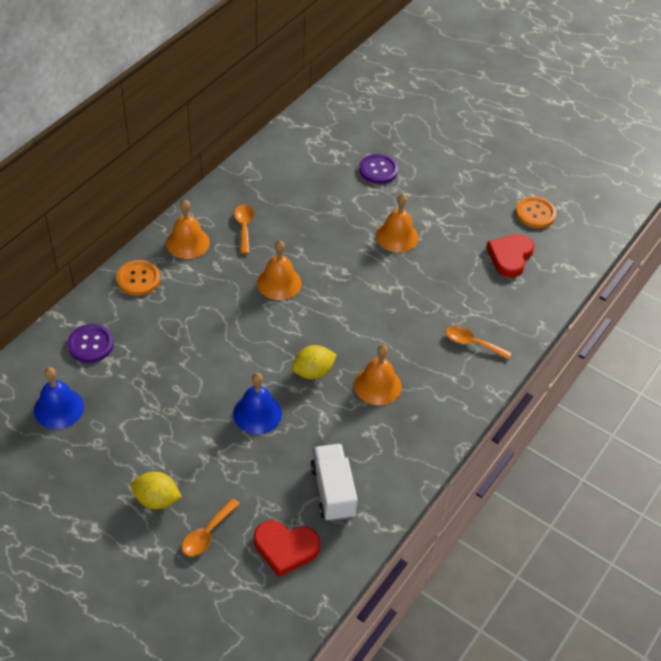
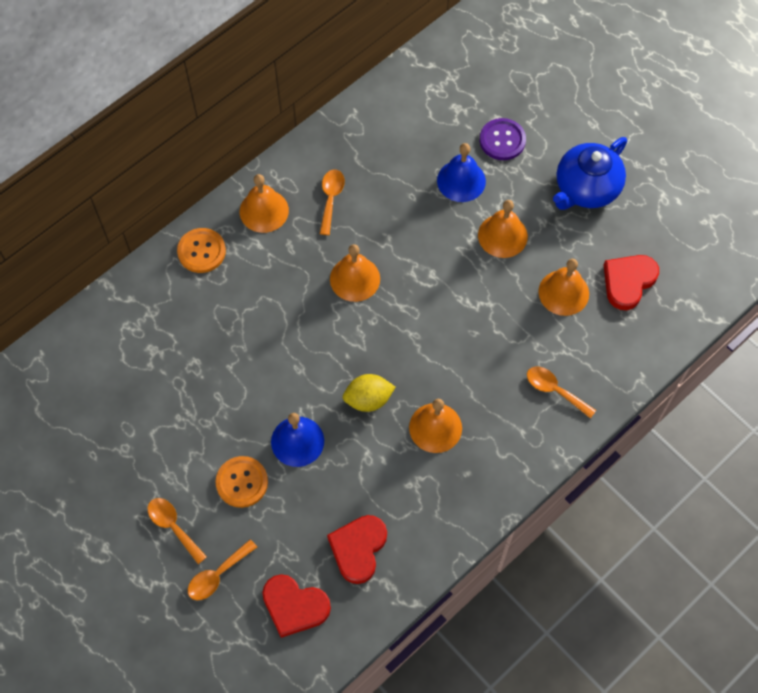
camera: 15 degrees right, 15 degrees up
(58, 408) = (91, 401): blue bell -> blue bell (461, 180)
(91, 344) = (137, 327): purple button -> none
(156, 499) = (173, 526): yellow lemon -> orange spoon
(333, 491) = (358, 549): white truck -> red heart
(456, 196) = (586, 189): none -> blue teapot
(459, 271) = (563, 292): none -> orange bell
(535, 213) = (674, 226): orange button -> orange button (242, 482)

